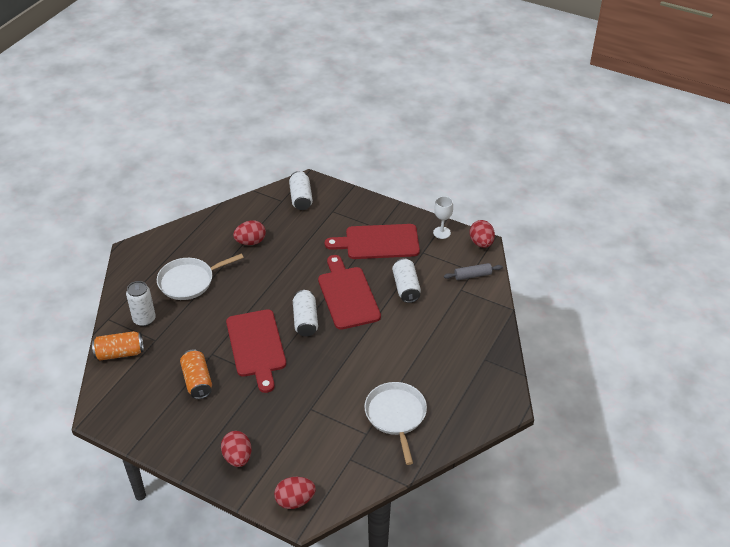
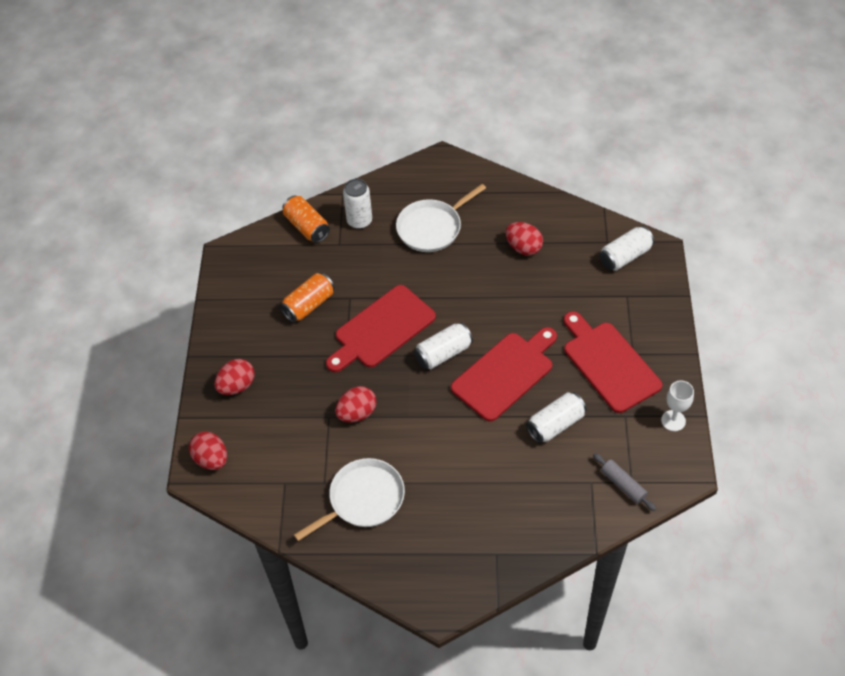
camera: 65 degrees right, 10 degrees up
(189, 281) = (432, 227): white pan -> white pan turned 75 degrees counterclockwise
(481, 243) = (686, 471): red egg -> red egg (357, 413)

